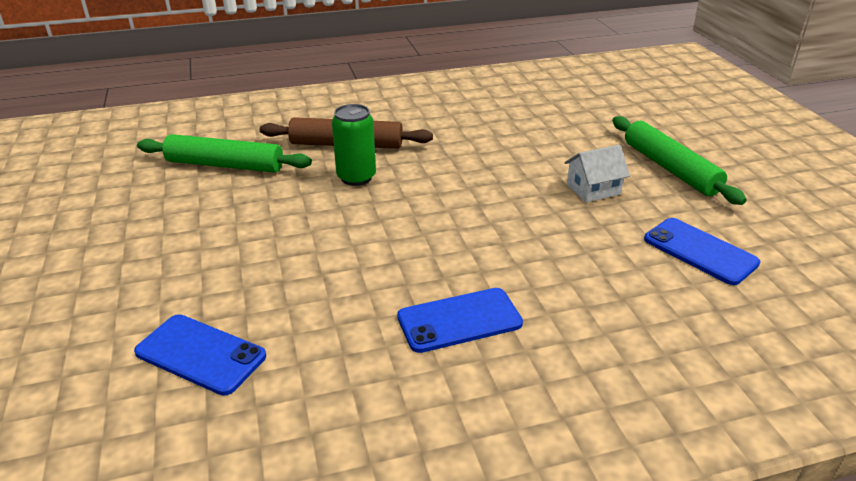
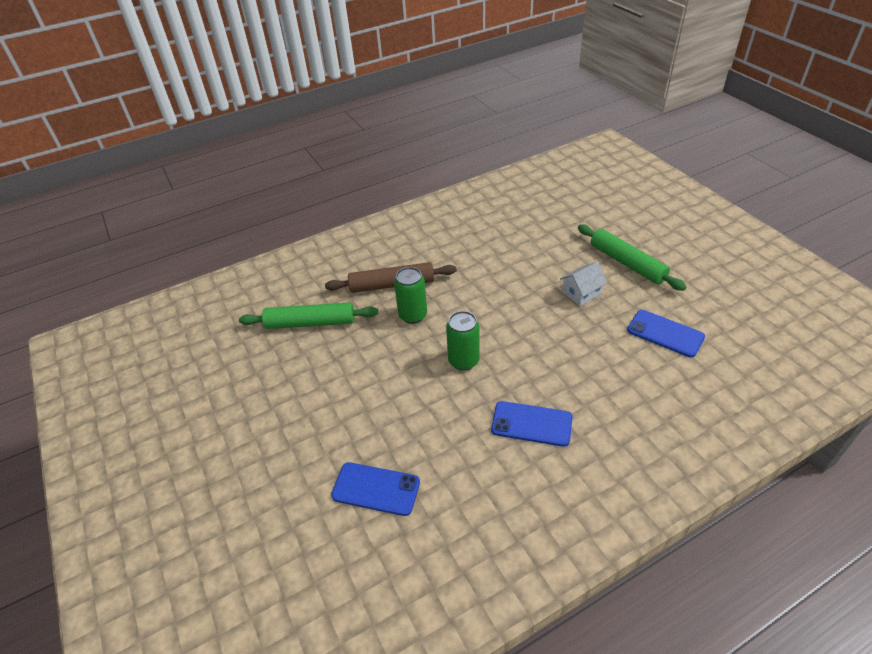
camera: 10 degrees left, 10 degrees up
(398, 234) = (463, 361): none -> green can
(459, 320) = (531, 424): blue phone -> blue phone turned 45 degrees clockwise

